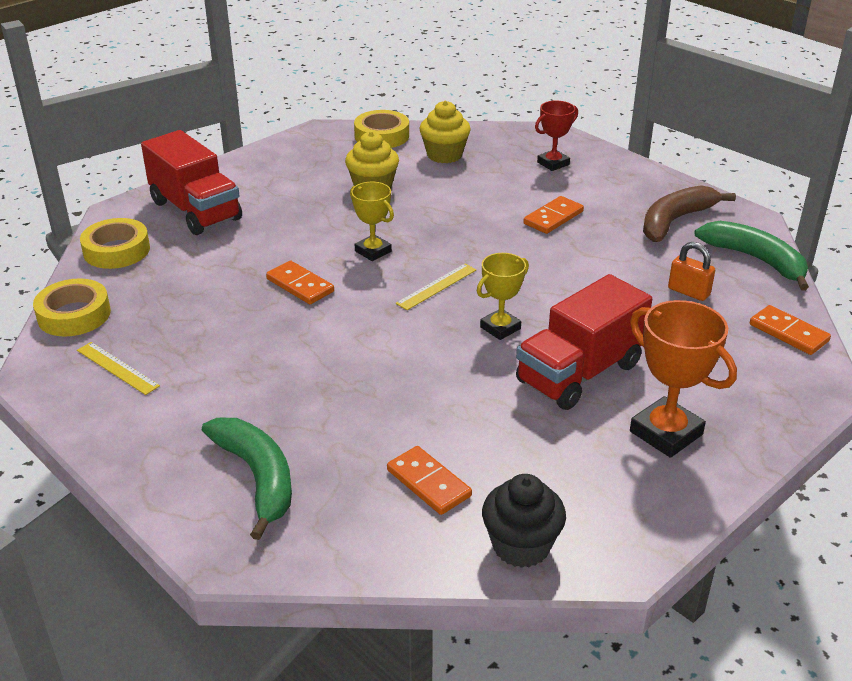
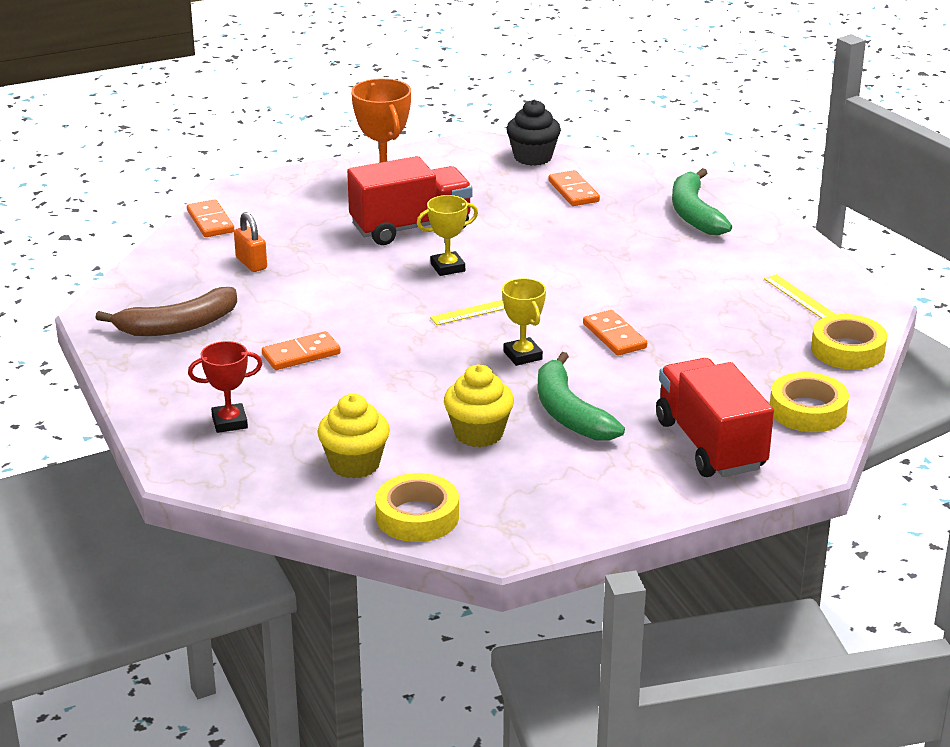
camera: 160 degrees left, 5 degrees down
(756, 260) = (153, 276): green banana -> green banana (569, 413)

